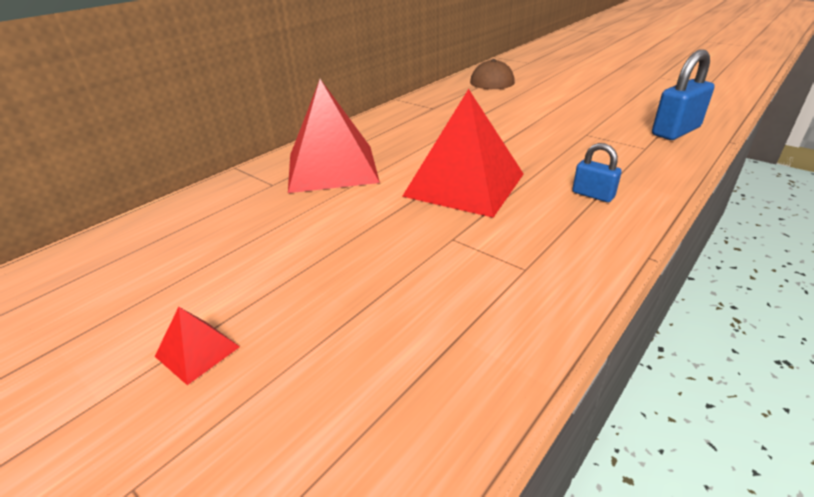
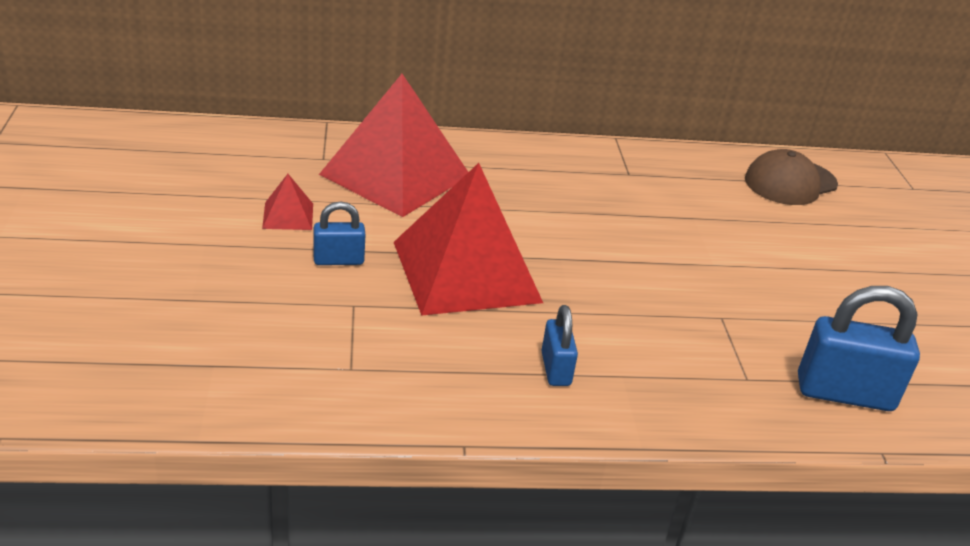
camera: 40 degrees right, 0 degrees up
(197, 351) = (76, 247): red pyramid -> red pyramid (288, 216)
(395, 224) = (338, 260): none -> blue padlock

